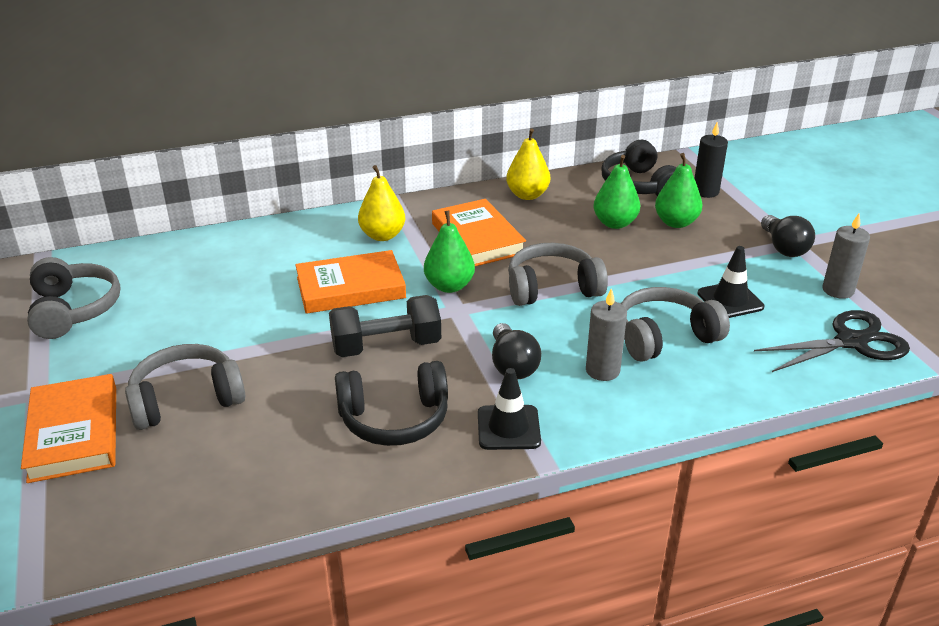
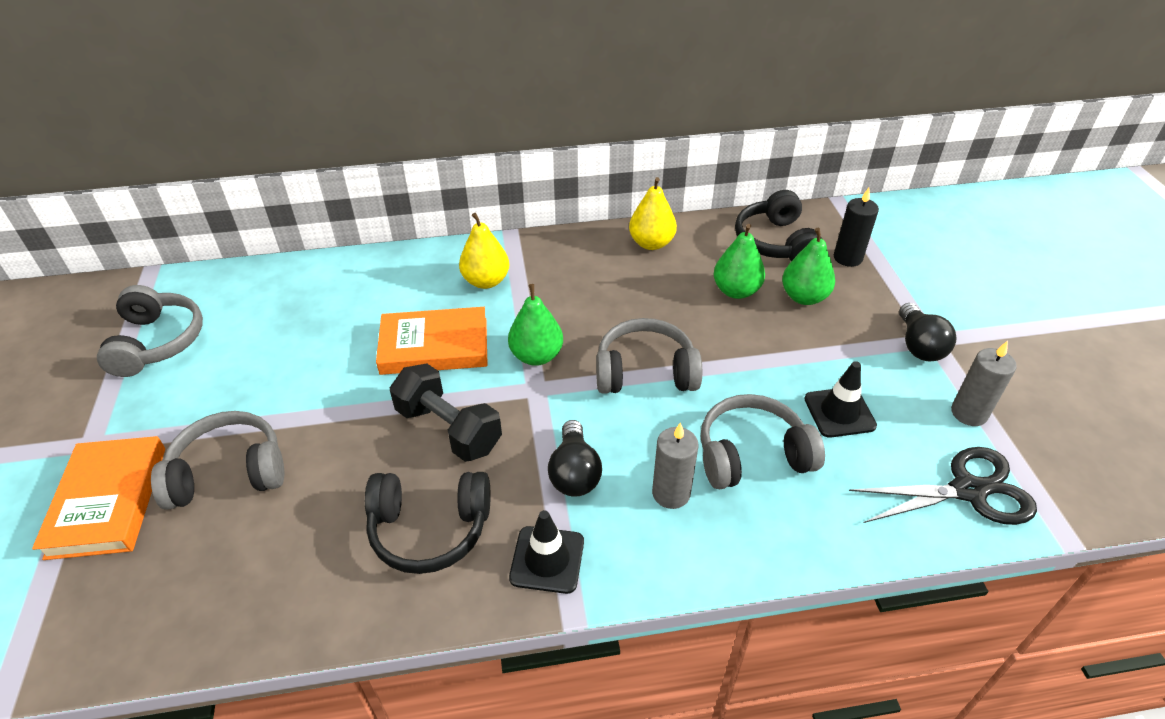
camera: 10 degrees right, 10 degrees up
(386, 346) = (449, 429): black dumbbell -> black dumbbell turned 45 degrees clockwise
(477, 238) = (583, 295): orange book -> none

